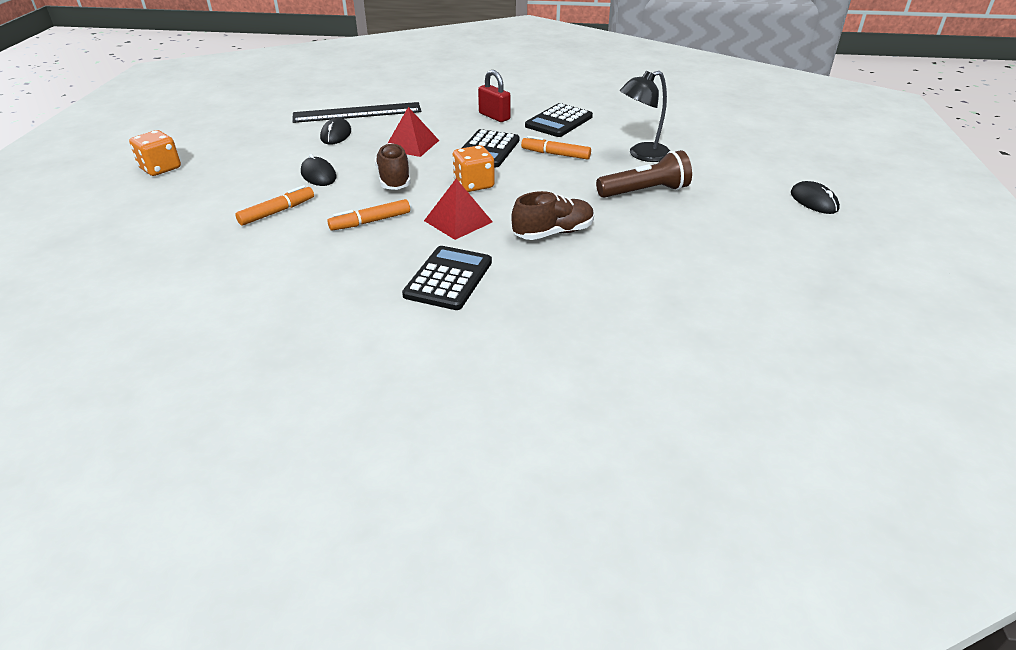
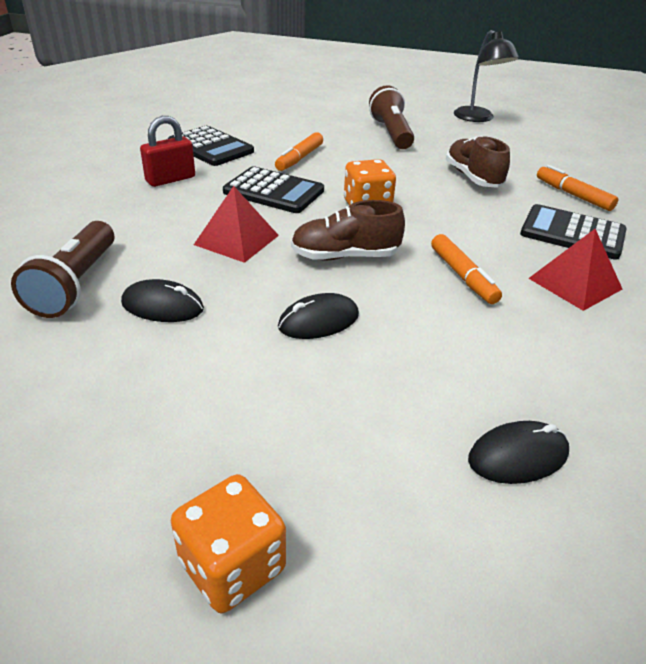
camera: 85 degrees left, 0 degrees up
(277, 212) = (441, 358): orange marker -> orange marker (573, 195)
(357, 113) = (75, 284): black ruler -> brown flashlight
(458, 221) = (455, 221): red pyramid -> red pyramid (575, 283)
(642, 155) = (314, 124): black lamp -> black lamp (478, 118)
(814, 201) = (410, 88): black mouse -> black mouse (518, 456)

